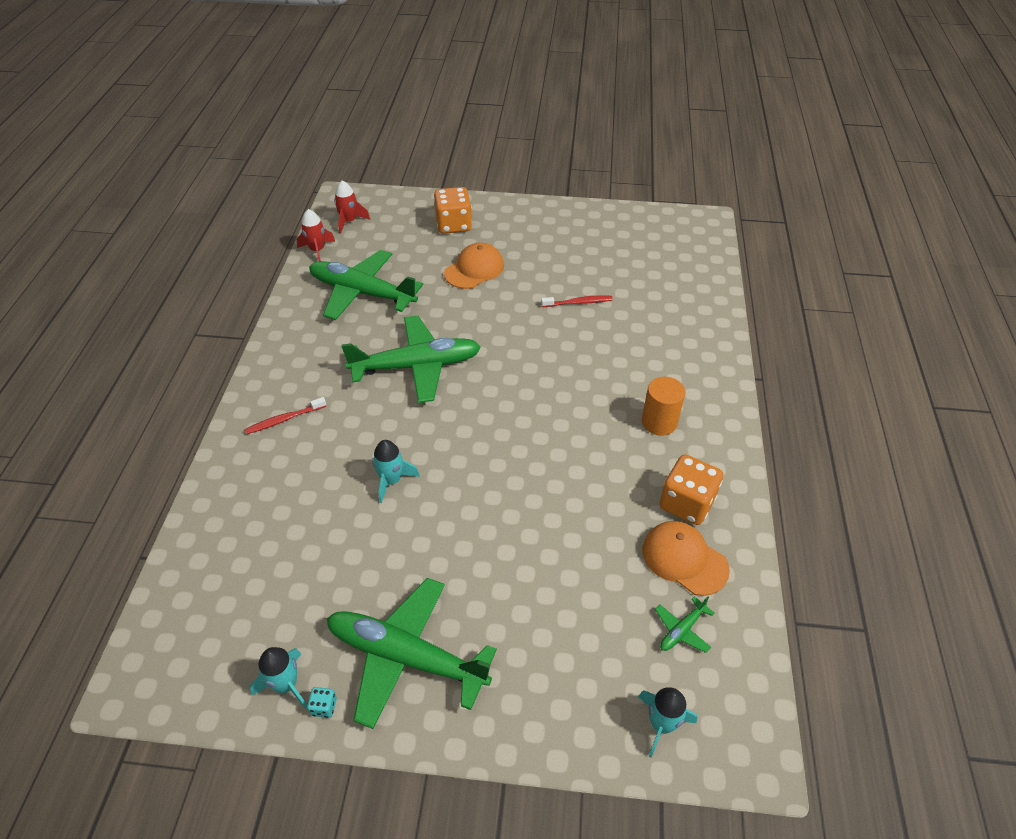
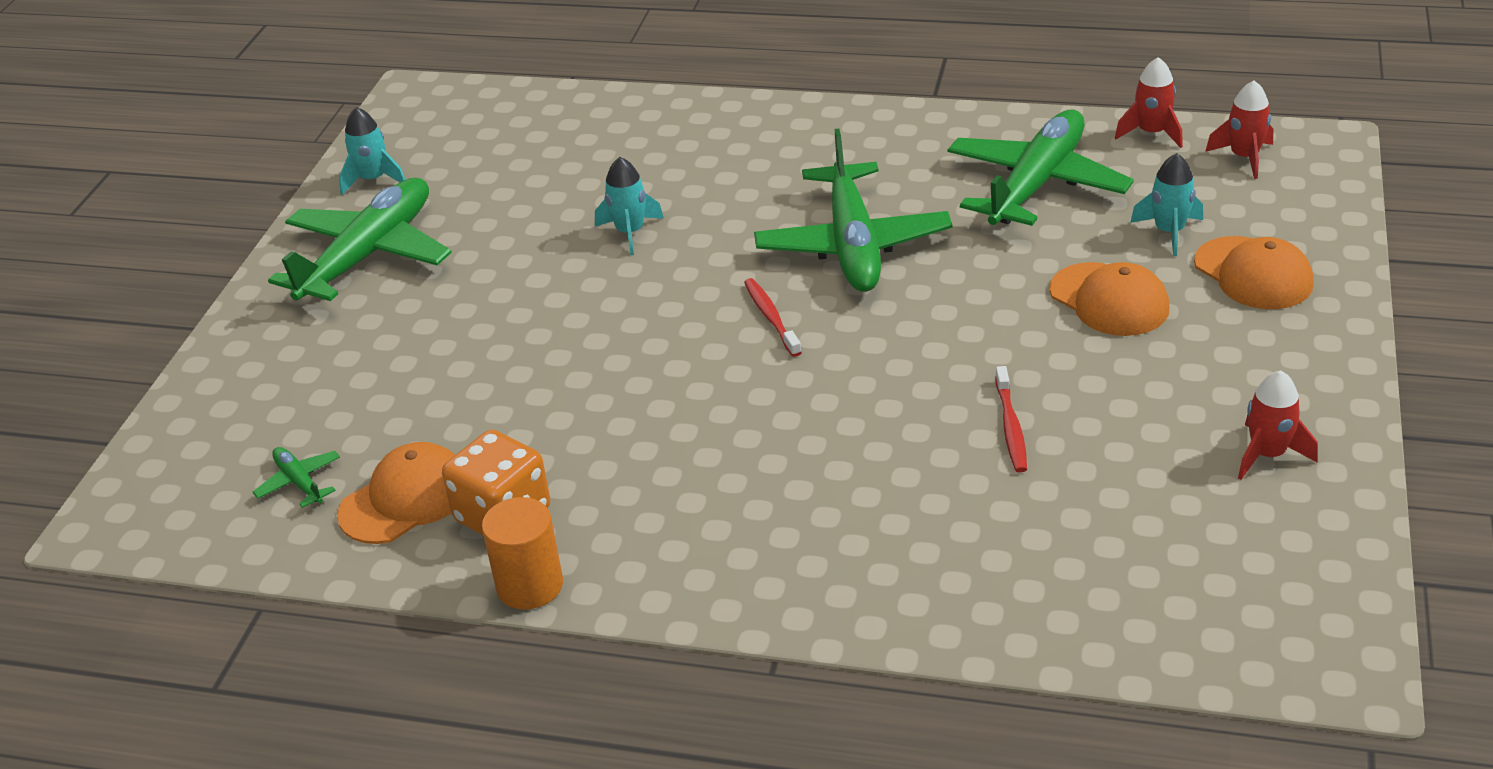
camera: 100 degrees right, 10 degrees down
(285, 419) = (760, 141): red toothbrush -> red toothbrush (771, 318)
(324, 707) = (337, 205): turquoise dice -> none
(453, 225) = (1253, 274): orange dice -> orange cap
(586, 229) = (1267, 454): none -> red rocket
(659, 422) = (680, 504): orange cylinder -> orange cylinder (530, 586)
(661, 724) = (190, 449): turquoise rocket -> turquoise rocket (1169, 232)

